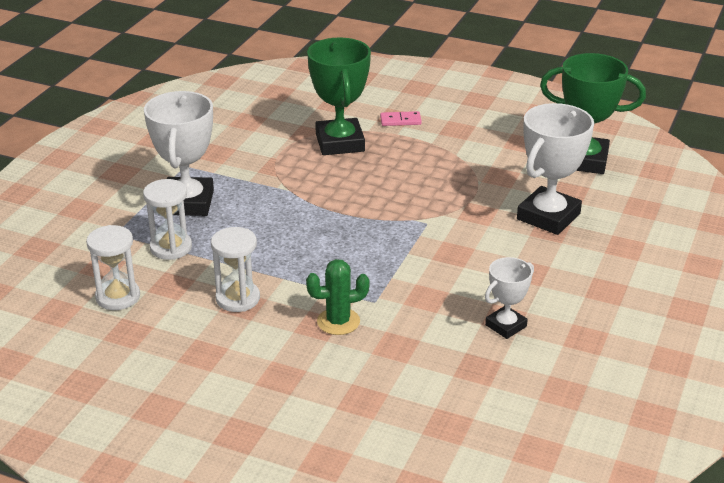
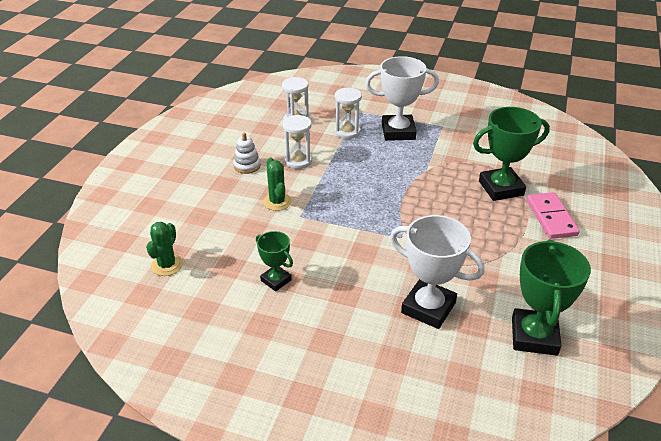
camera: 85 degrees right, 5 degrees up
(237, 352) = (247, 166): none -> white stacking toy
(400, 120) = (551, 217): pink domino -> pink domino, size x1.81
(474, 430) = (167, 265): none -> green cactus
(506, 326) = (276, 280): white trophy -> green trophy

